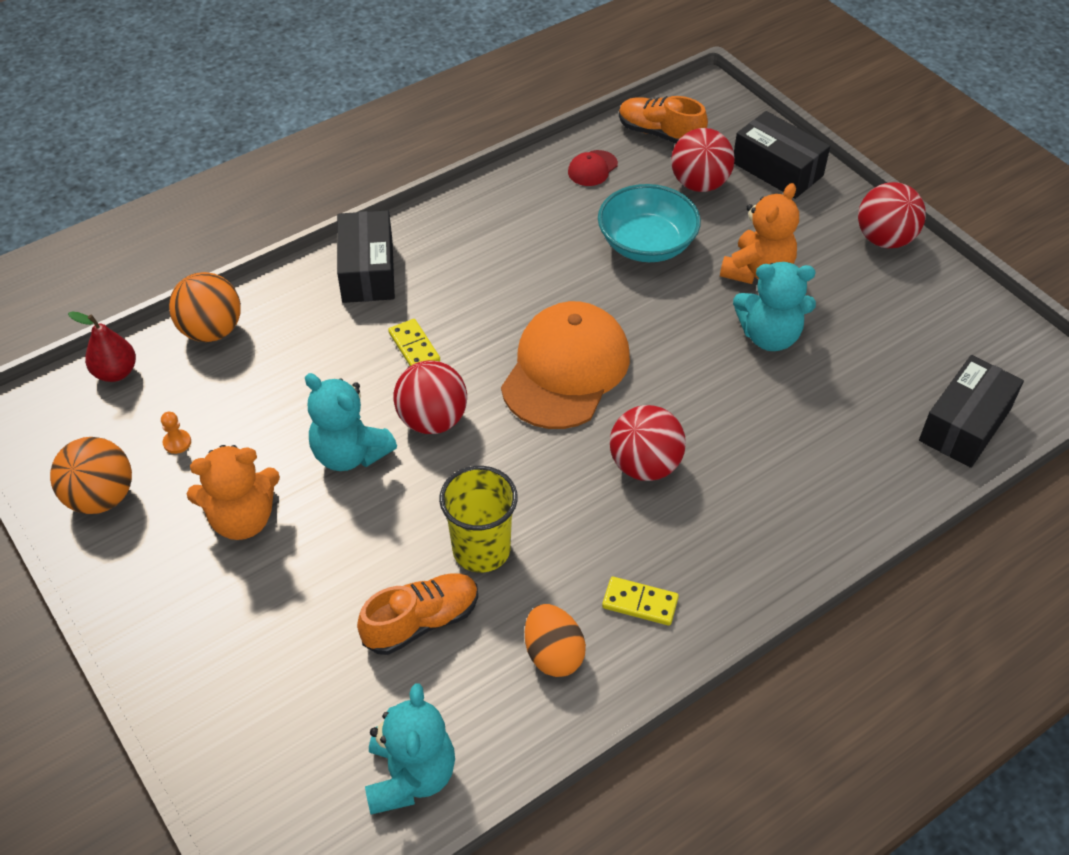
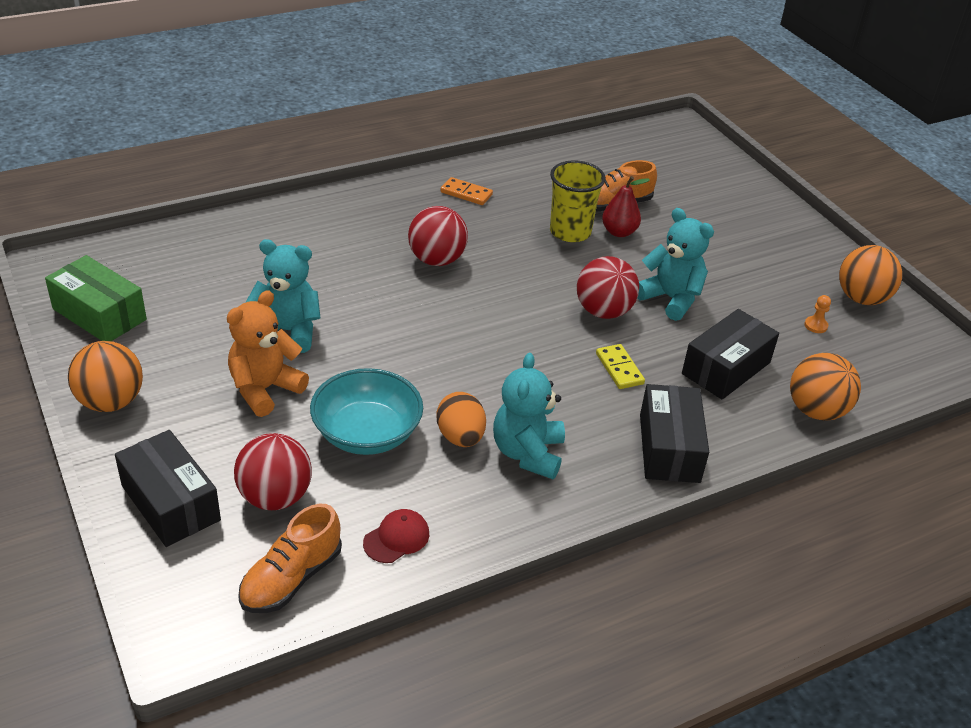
camera: 175 degrees left, 10 degrees down
(115, 372) = (893, 386): red pear -> red pear (619, 232)
(242, 519) = (747, 271): orange teddy bear -> none
(410, 776) = (620, 149): turquoise teddy bear -> turquoise teddy bear (528, 453)
(553, 654) = (529, 180): orange egg -> orange egg (460, 437)
(565, 370) = (483, 331): orange cap -> none
(640, 603) = (466, 193): yellow domino -> orange domino
(660, 134) = (291, 578): orange shoe -> orange shoe turned 90 degrees clockwise
(884, 239) = (111, 402): red ball -> orange ball
(965, 425) = (168, 249): black box -> black box (726, 368)
(968, 325) = (99, 314): none -> green box

